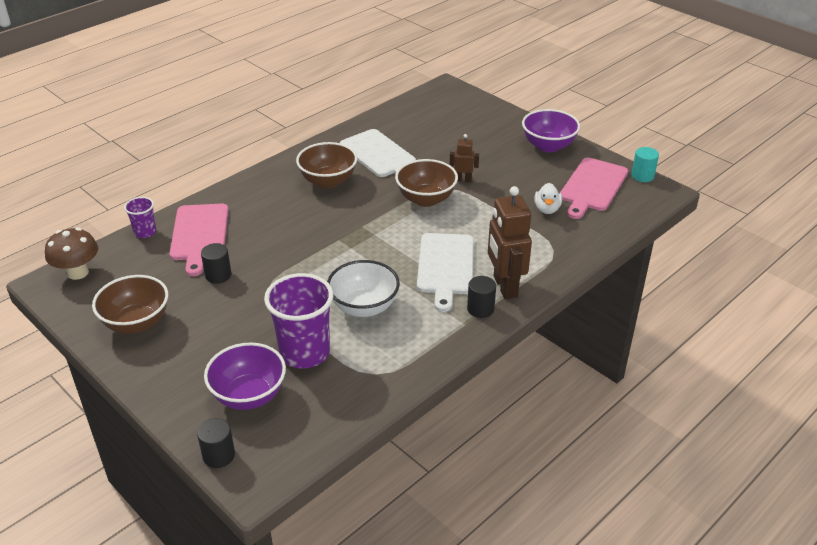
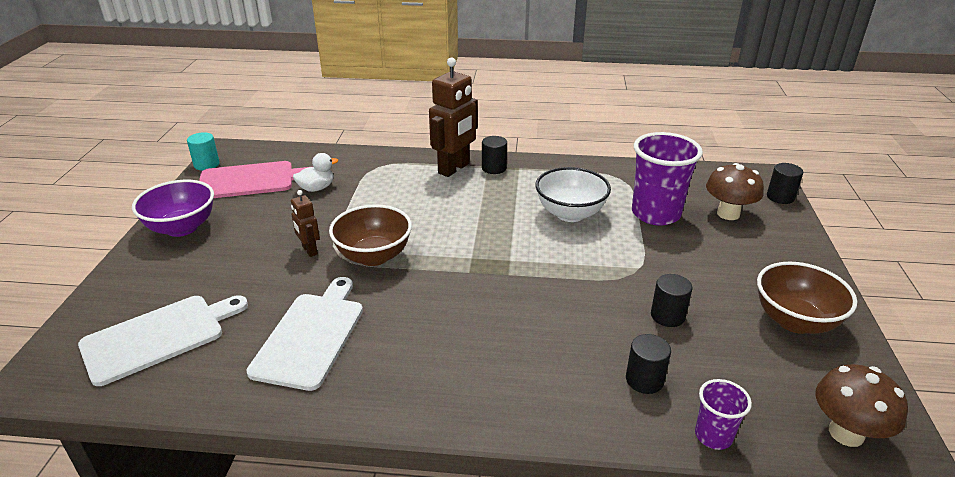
camera: 130 degrees left, 5 degrees down
(199, 235) = (644, 380): pink cutting board -> black cylinder
(249, 395) = (728, 214): purple bowl -> brown mushroom
(328, 181) = (416, 344): brown bowl -> none
(445, 267) = (466, 201): white cutting board -> white cutting board (159, 337)

